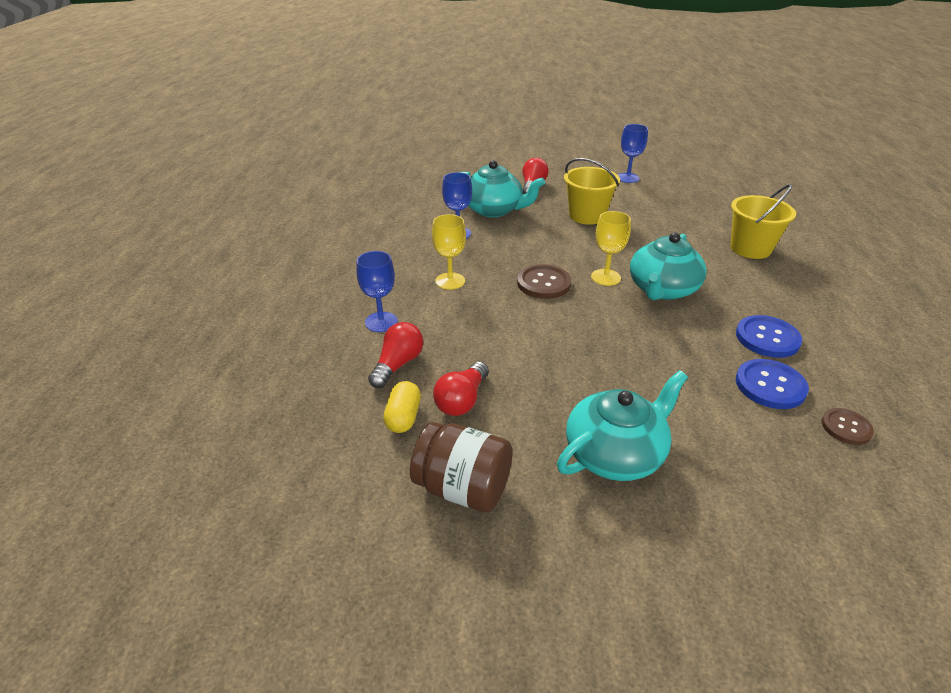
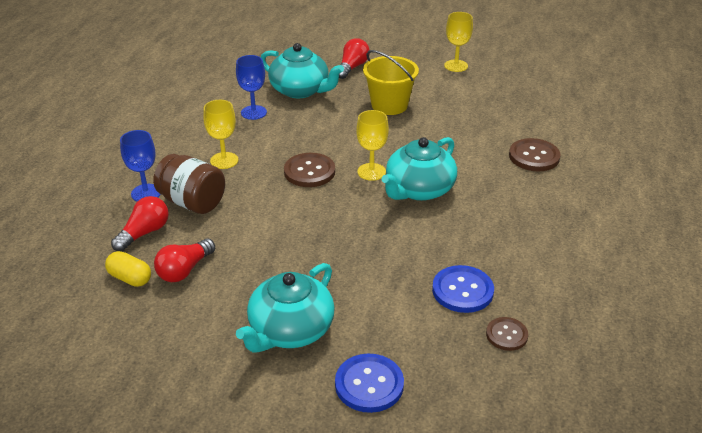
camera: 10 degrees right, 0 degrees up
(403, 417) = (130, 278): yellow capsule -> yellow capsule turned 75 degrees counterclockwise
(463, 488) = (153, 340): brown jar -> brown jar (192, 202)
(615, 454) = (290, 330): turquoise teapot -> turquoise teapot turned 150 degrees clockwise
(627, 178) = (456, 66): blue goblet -> yellow goblet
(750, 248) = (534, 156): yellow bucket -> brown button
(767, 338) = (489, 247): blue button -> blue button (369, 384)

